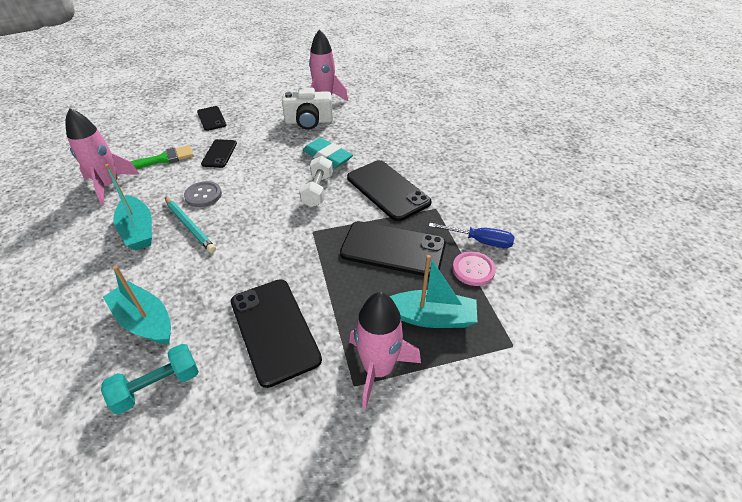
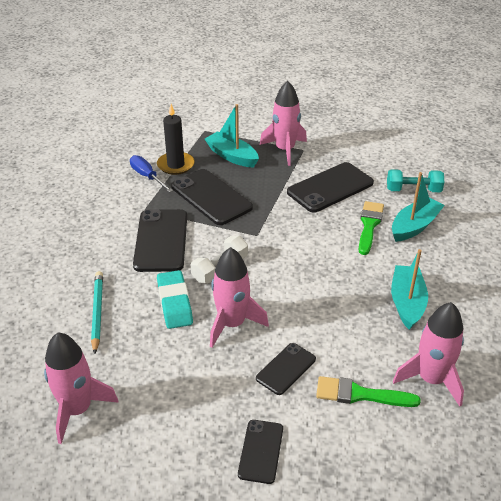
camera: 145 degrees left, 5 degrees down
(145, 321) = (414, 226): turquoise boat -> turquoise boat turned 120 degrees counterclockwise
(190, 226) = (357, 285): turquoise pencil -> turquoise pencil (97, 312)
(201, 296) = (369, 225): none -> green brush
(203, 195) = (331, 315): grey button -> none
(274, 330) = (330, 187): black phone -> black phone turned 45 degrees clockwise
(275, 161) = (232, 324): none -> pink rocket
(309, 121) = (142, 371): white camera -> none
(473, 269) = (176, 165): pink button -> black candle

